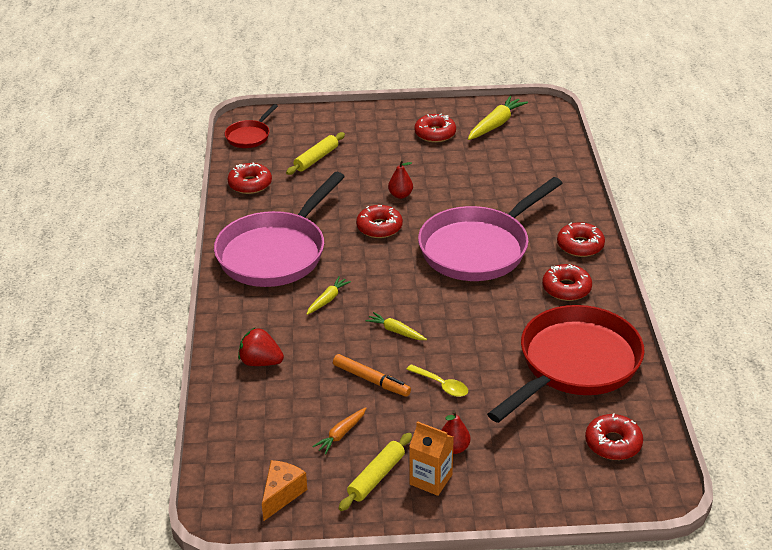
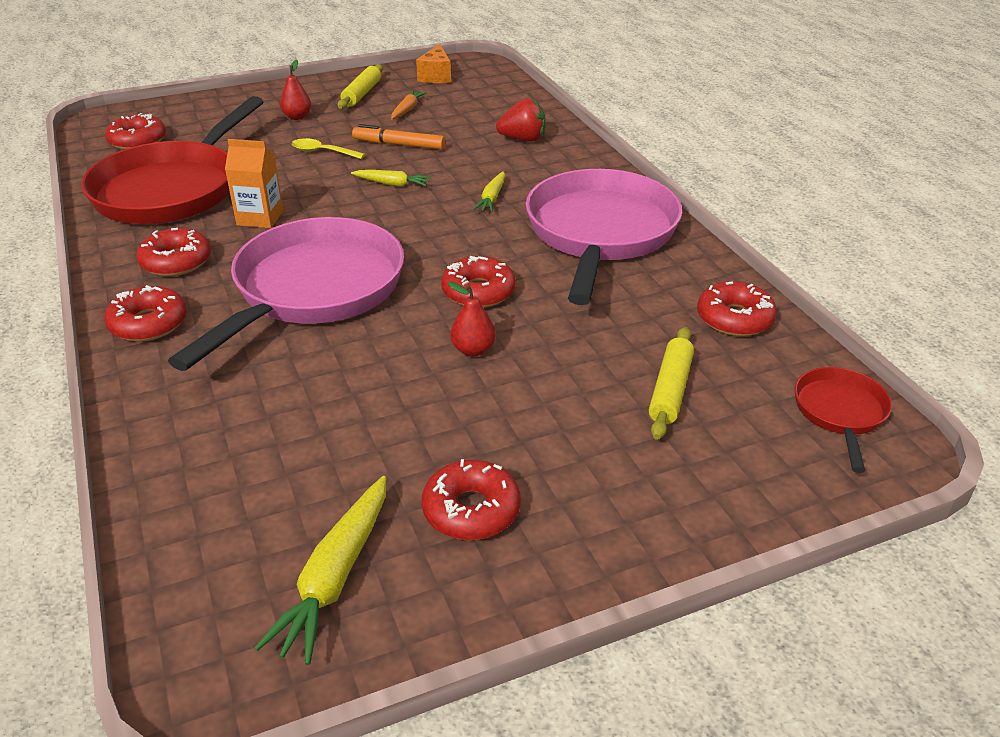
camera: 160 degrees right, 0 degrees up
(431, 479) = (313, 99): orange carton -> orange carton (260, 218)

